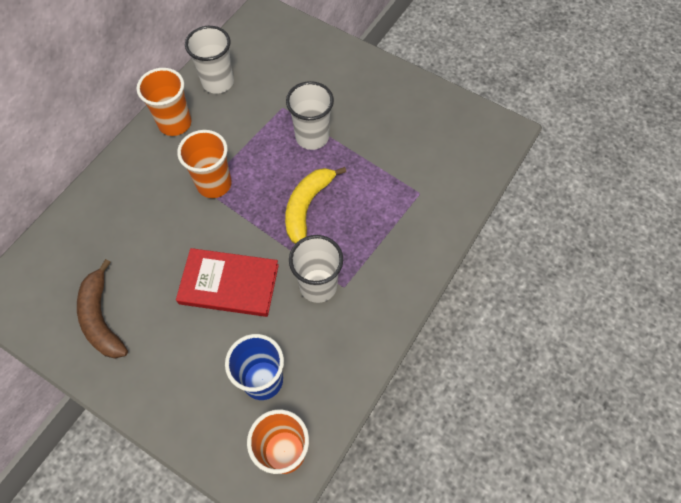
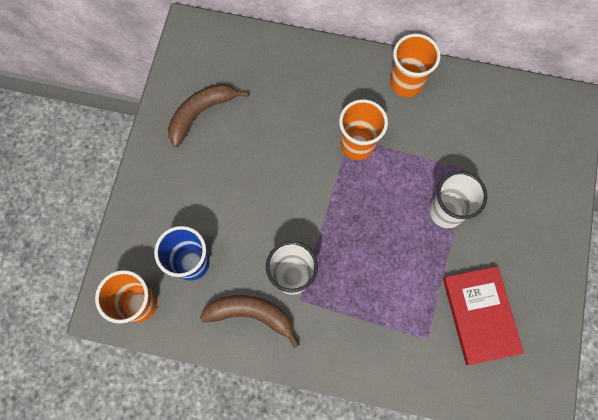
camera: 70 degrees right, 10 degrees up
(218, 82) = (469, 99): white cup -> none
(229, 284) = (266, 199): red book -> red book (480, 315)
(307, 207) = (367, 236): yellow banana -> none
(340, 337) = (251, 314): none -> brown banana

